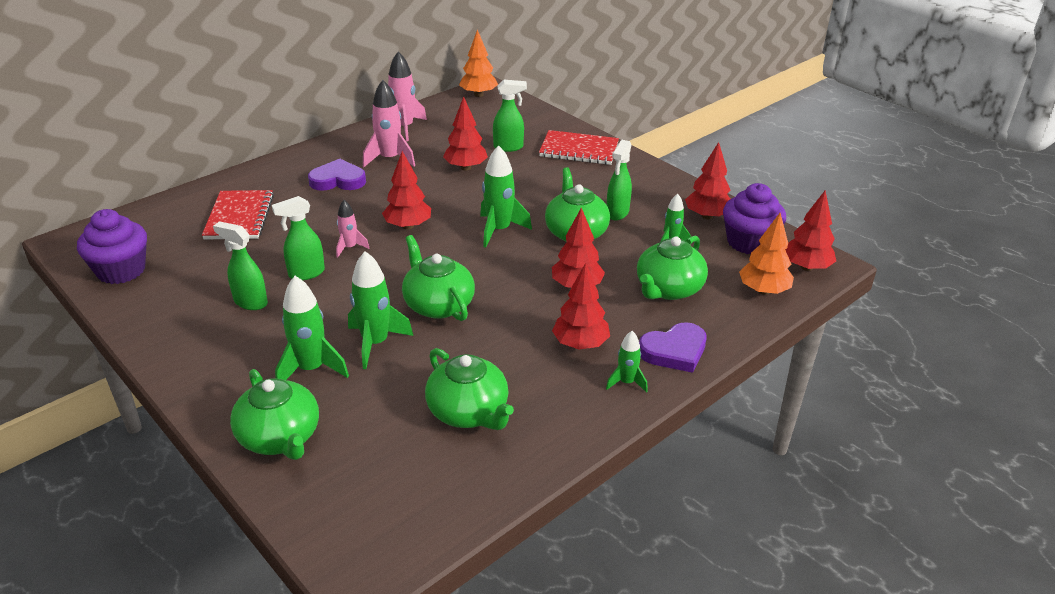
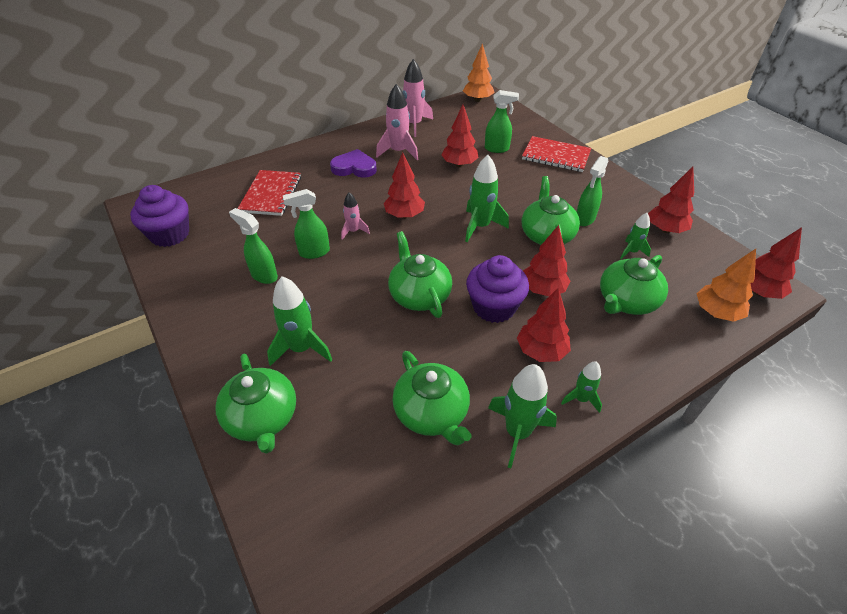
camera: 10 degrees right, 10 degrees up
(375, 343) = (360, 328): green rocket -> green rocket (517, 432)
(674, 351) = (628, 369): purple heart -> none
(749, 242) = (703, 260): purple cupcake -> purple cupcake (494, 307)

